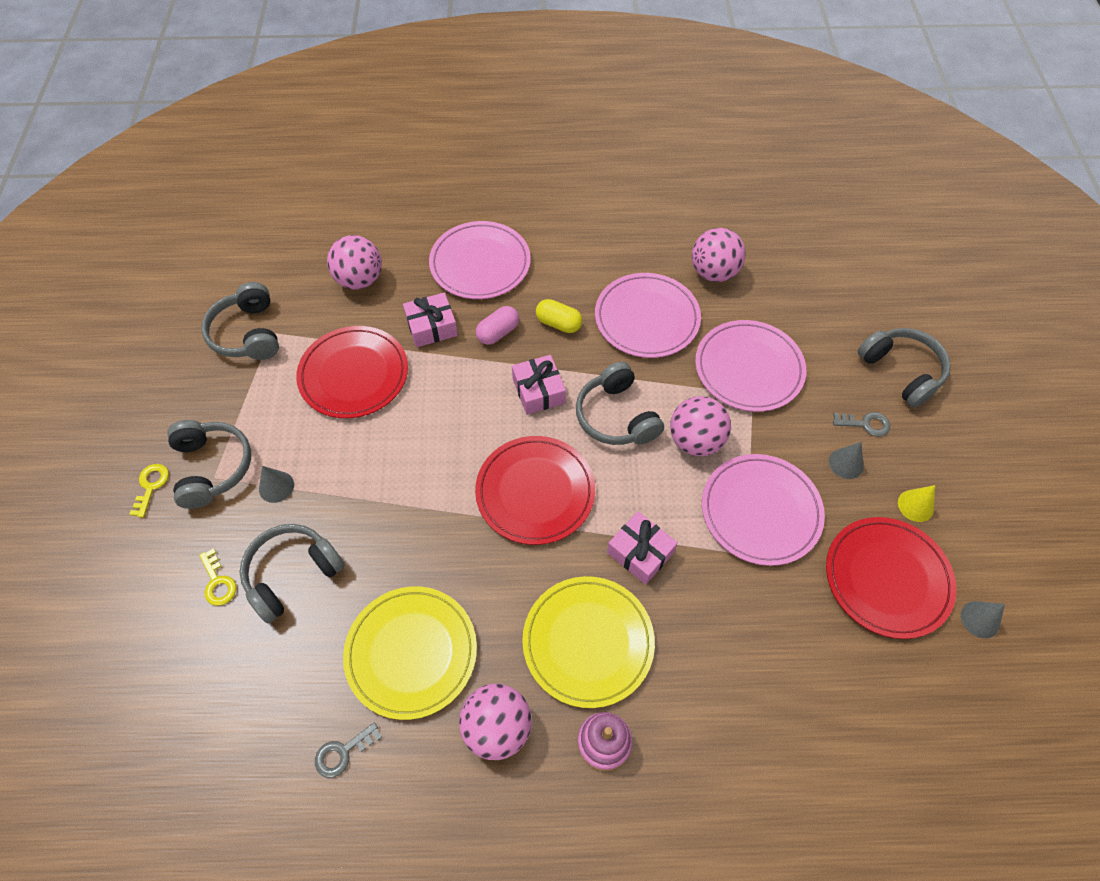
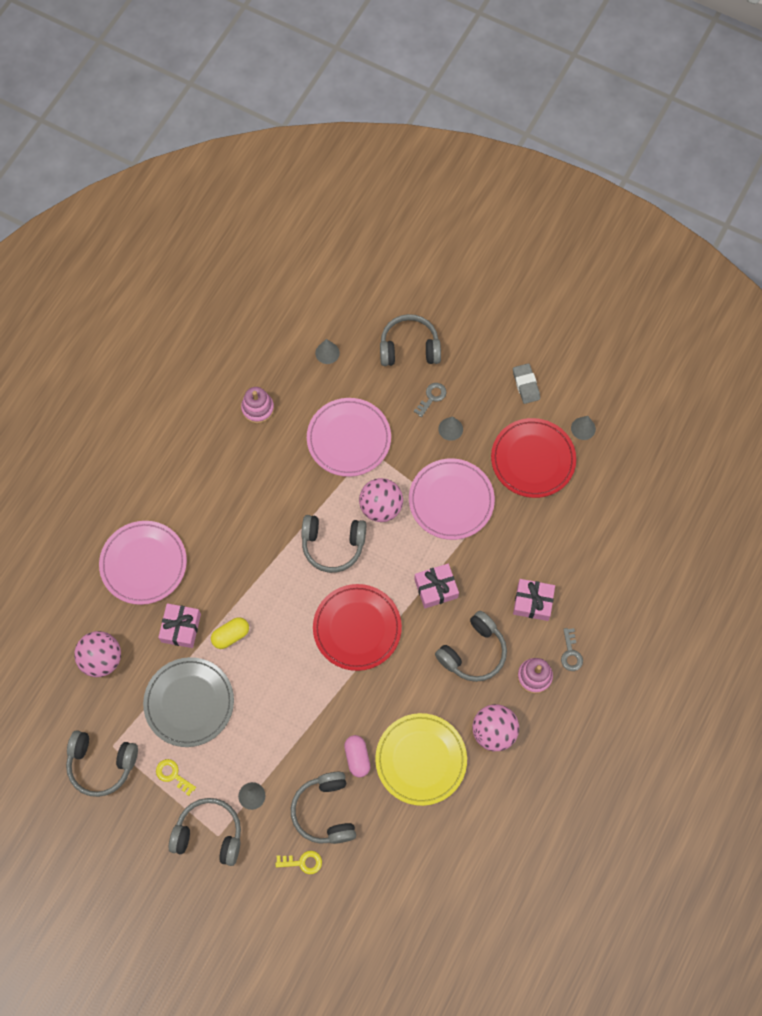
camera: 60 degrees left, 10 degrees up
(151, 486) = (199, 883): yellow key -> yellow key (173, 775)
(342, 752) = (459, 828): grey key -> grey key (571, 653)
(354, 374) = (189, 703): red plate -> grey plate
(498, 332) = (216, 584): pink capsule -> pink capsule (357, 757)
(538, 391) = (282, 584): pink gift -> pink gift (533, 602)
(558, 323) = (234, 539): yellow capsule -> yellow capsule (231, 635)
(588, 642) = (473, 652): yellow plate -> grey headphones
(647, 318) = (267, 477): pink plate -> none
(713, 272) = (258, 408): pink ball -> pink stacking toy
(826, 300) = (327, 353): none -> grey cone
(915, 505) = (500, 410): yellow cone -> none
(972, 518) = (526, 385): none -> grey eraser

